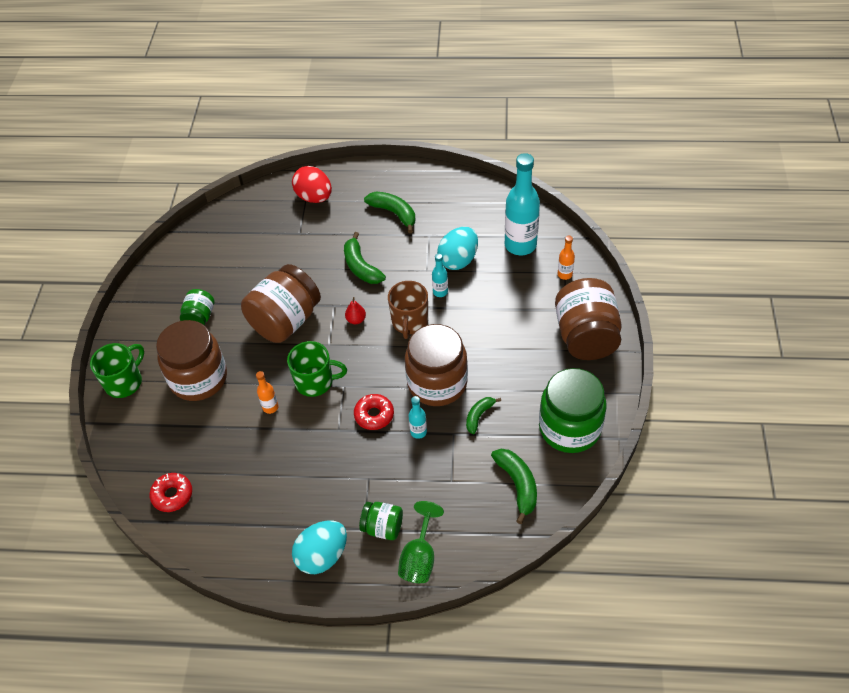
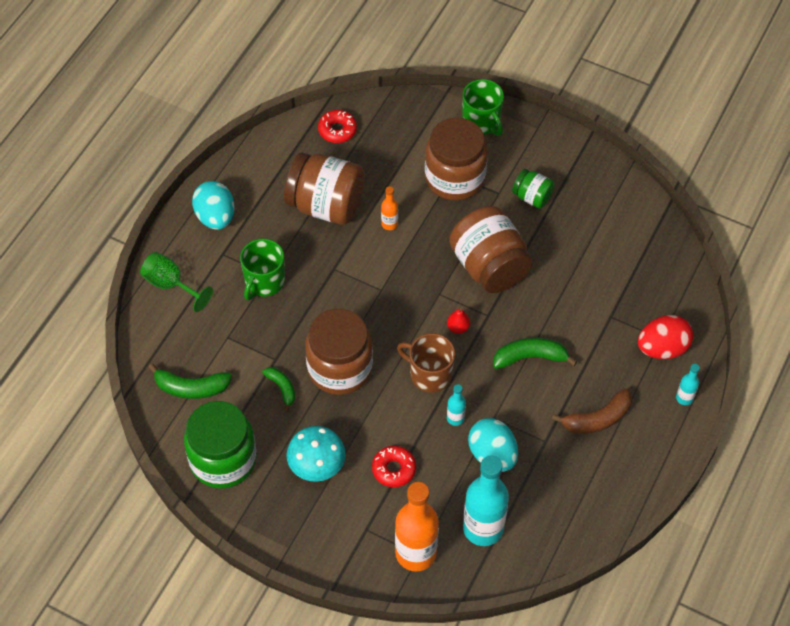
camera: 110 degrees right, 5 degrees up
(315, 381) = (399, 268): green mug -> green mug (264, 282)
(374, 415) = (333, 302): red donut -> red donut (394, 469)
(383, 527) = (214, 268): green jar -> none
(394, 213) = (597, 419): green banana -> brown banana
(418, 432) = (294, 331): turquoise bottle -> turquoise bottle (684, 398)
(533, 362) = (317, 465): none -> turquoise mushroom
(564, 274) = (415, 553): orange bottle -> orange bottle, size x2.20
(586, 336) = (320, 531): brown jar -> brown jar (326, 205)

